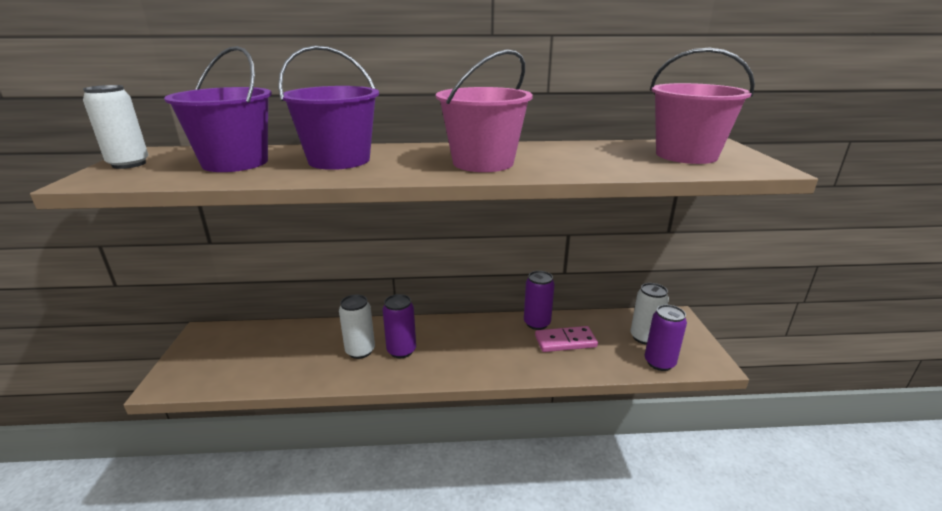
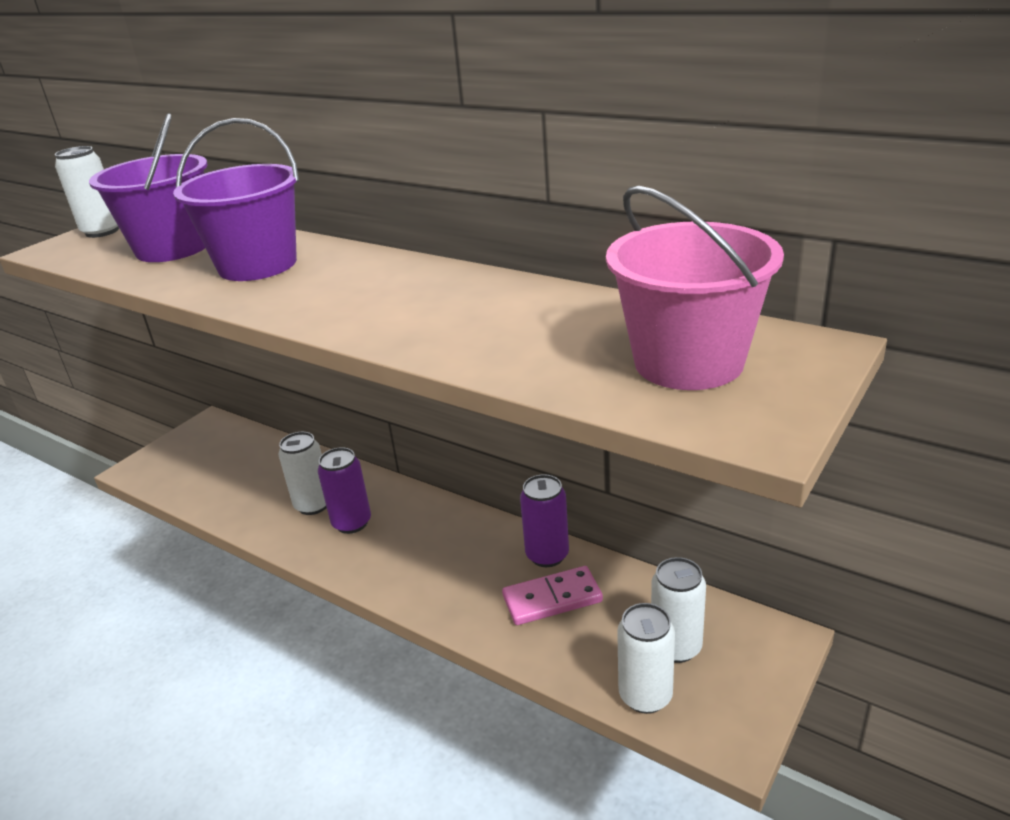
camera: 40 degrees right, 5 degrees up
(483, 163) = (383, 306): pink bucket -> none
(565, 341) = (552, 599): pink domino -> pink domino turned 45 degrees counterclockwise
(659, 363) = (645, 696): purple can -> white can

